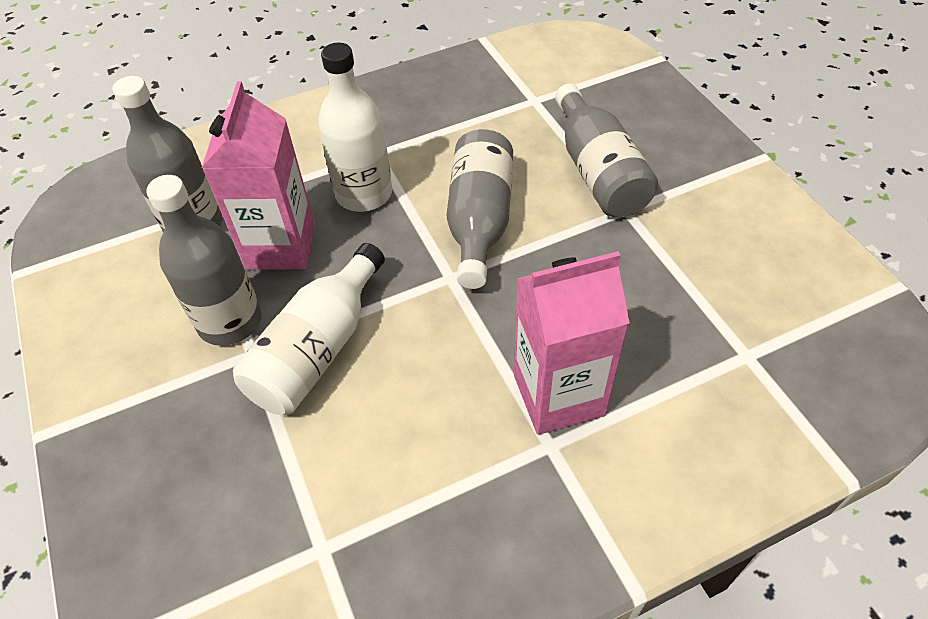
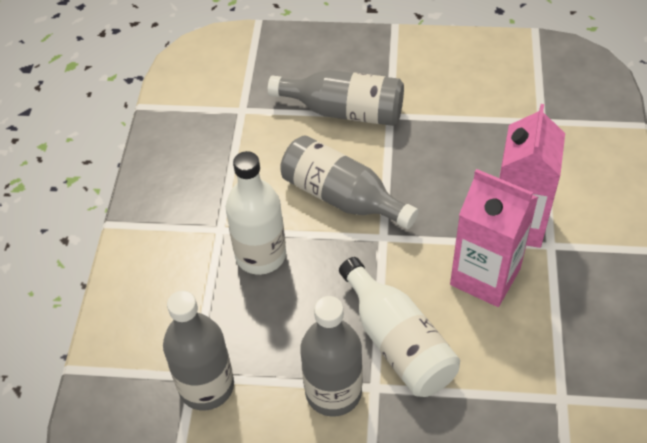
camera: 60 degrees left, 0 degrees up
(280, 246) = (277, 331): pink carton -> pink carton (485, 276)

